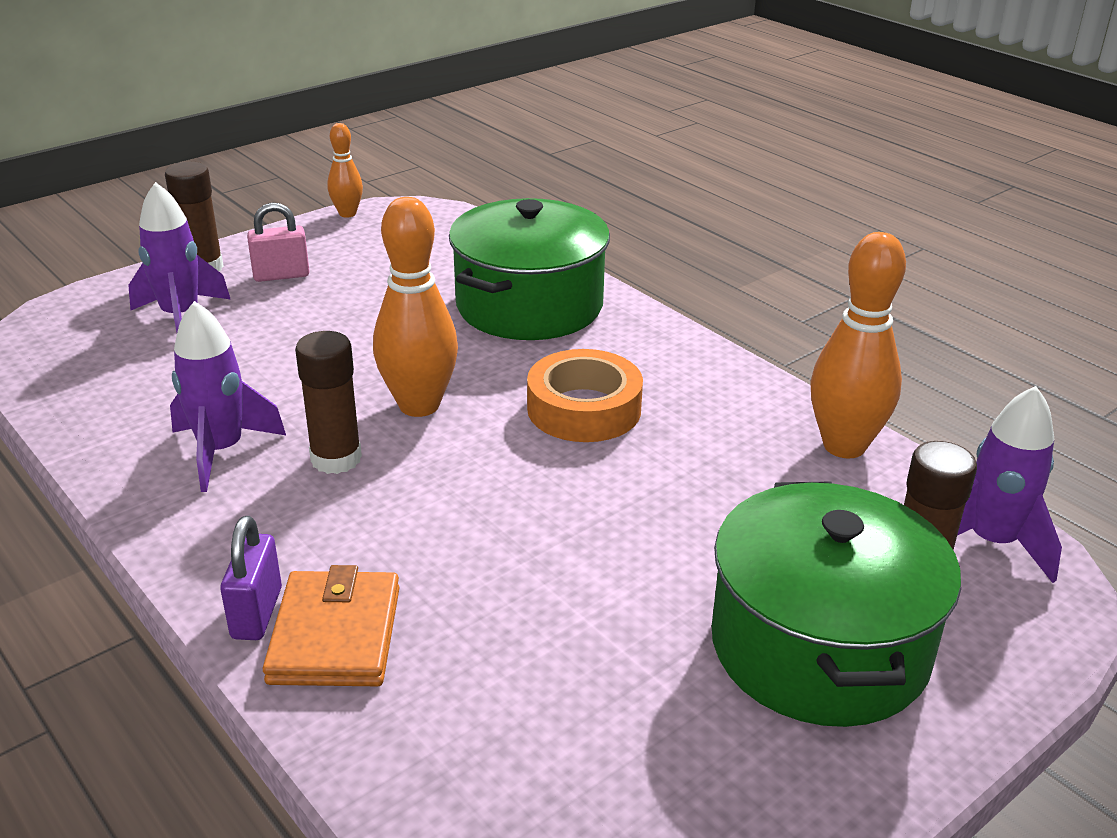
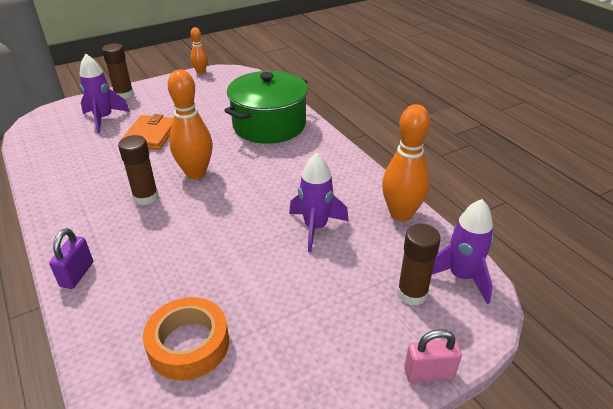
camera: 10 degrees right, 5 degrees up
(221, 451) = (95, 188): purple rocket -> purple rocket (315, 227)
(281, 275) = (158, 101): pink padlock -> pink padlock (429, 373)
(335, 635) = (108, 290): orange wallet -> orange wallet (150, 135)
(584, 409) = (275, 182): orange tape -> orange tape (188, 344)
(819, 647) = (346, 326): green pot -> none

